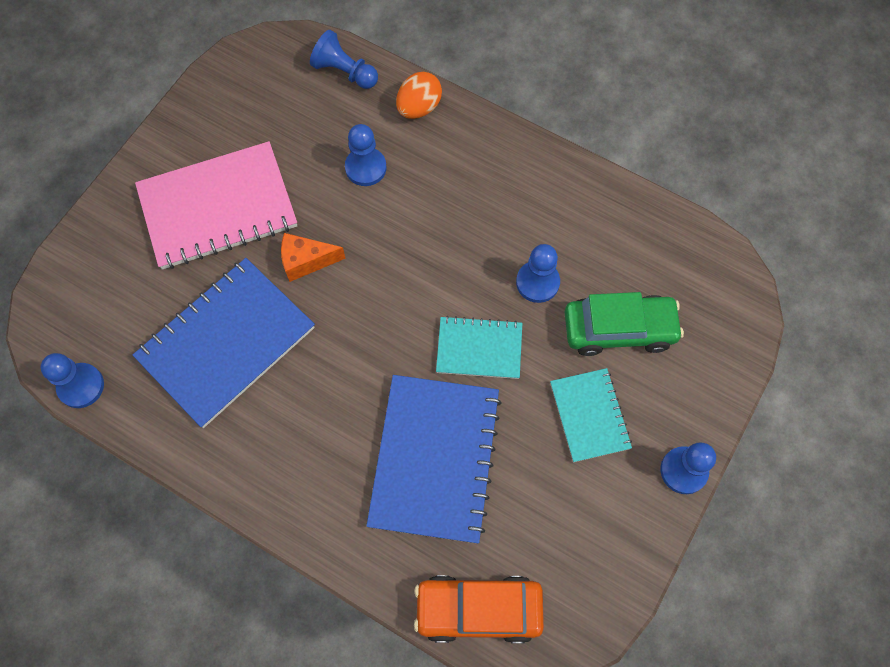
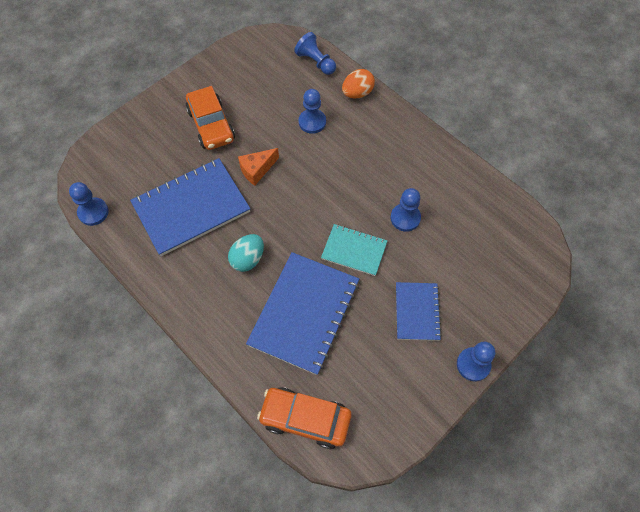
camera: 15 degrees right, 5 degrees down
(218, 207) = (211, 125): pink notebook -> orange car
(306, 261) = (257, 170): orange cheese -> orange cheese turned 45 degrees counterclockwise
(332, 400) = (248, 259): none -> turquoise egg
(589, 415) = (417, 312): turquoise notebook -> blue notebook
(619, 329) = (452, 261): green car -> none

